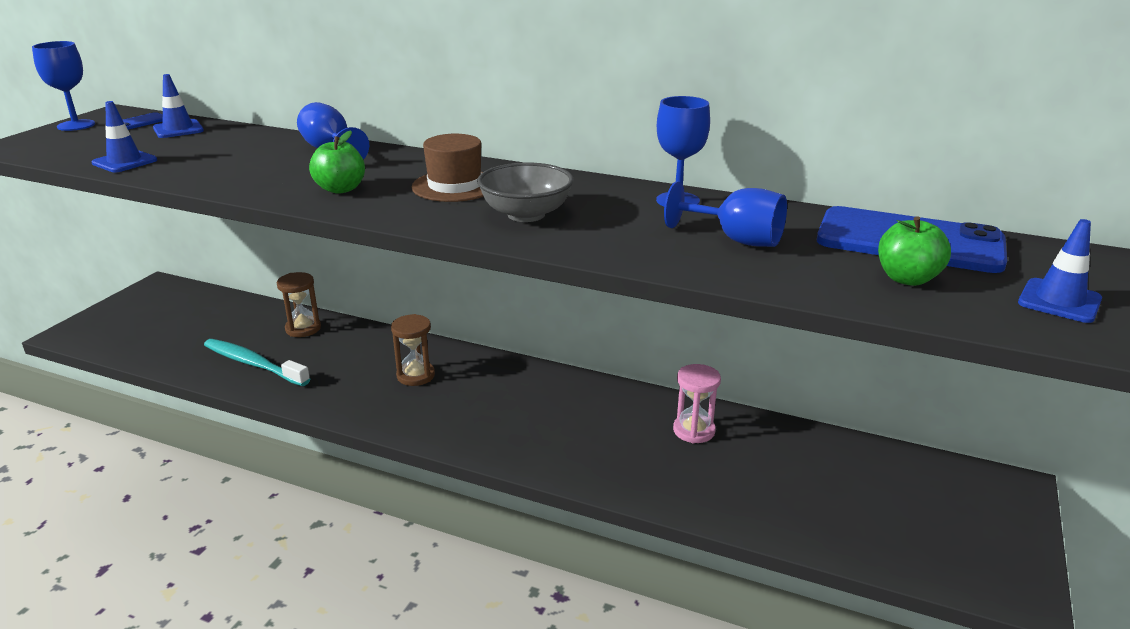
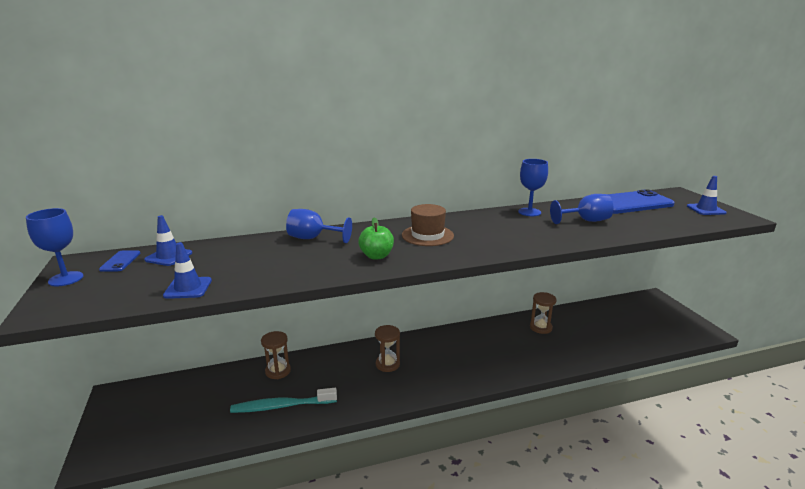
camera: 40 degrees left, 5 degrees down
(526, 214) = (492, 238): grey bowl -> none
(694, 430) = (540, 327): pink hourglass -> brown hourglass
(907, 279) = (660, 216): green apple -> none

